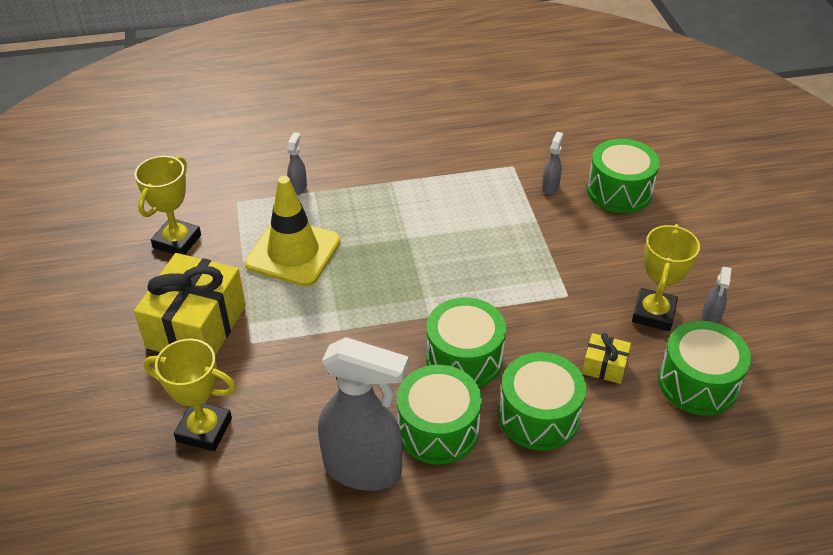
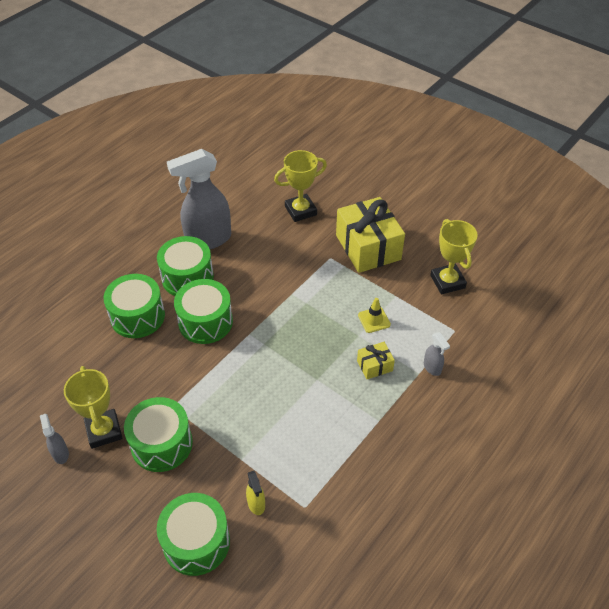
camera: 140 degrees right, 5 degrees up
(293, 252) = (374, 320): yellow traffic cone -> yellow traffic cone, size x0.45
(550, 187) = (256, 504): grey spray bottle -> yellow spray bottle
(604, 366) = (117, 370): yellow gift -> yellow gift (374, 366)
(697, 383) = (50, 396): green drum -> green drum (161, 444)

